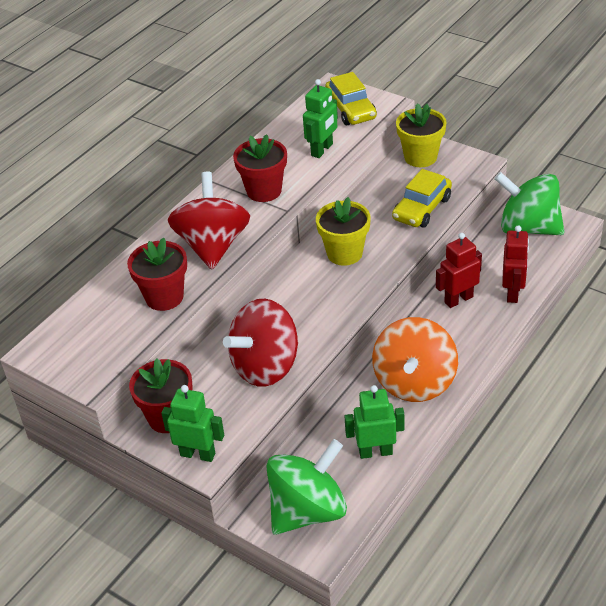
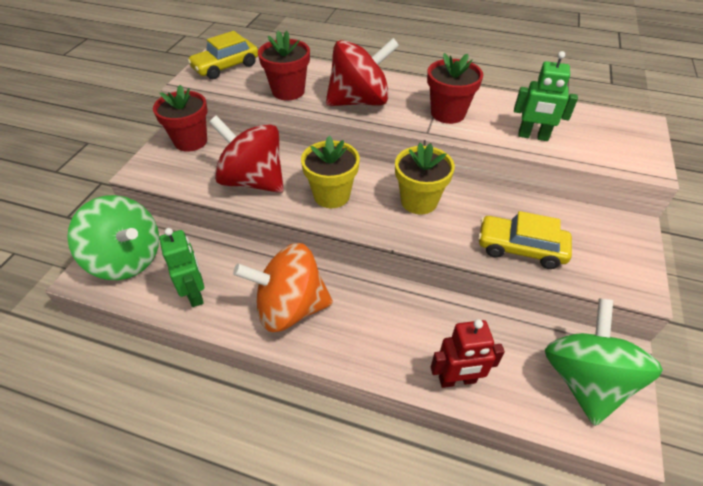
camera: 70 degrees right, 5 degrees up
(198, 454) = (151, 164): green robot -> none
(351, 109) = (615, 143): yellow car -> yellow car (226, 67)
(420, 157) = (609, 231): yellow flower pot -> yellow flower pot (331, 195)
(458, 299) = (424, 325): red robot -> none

